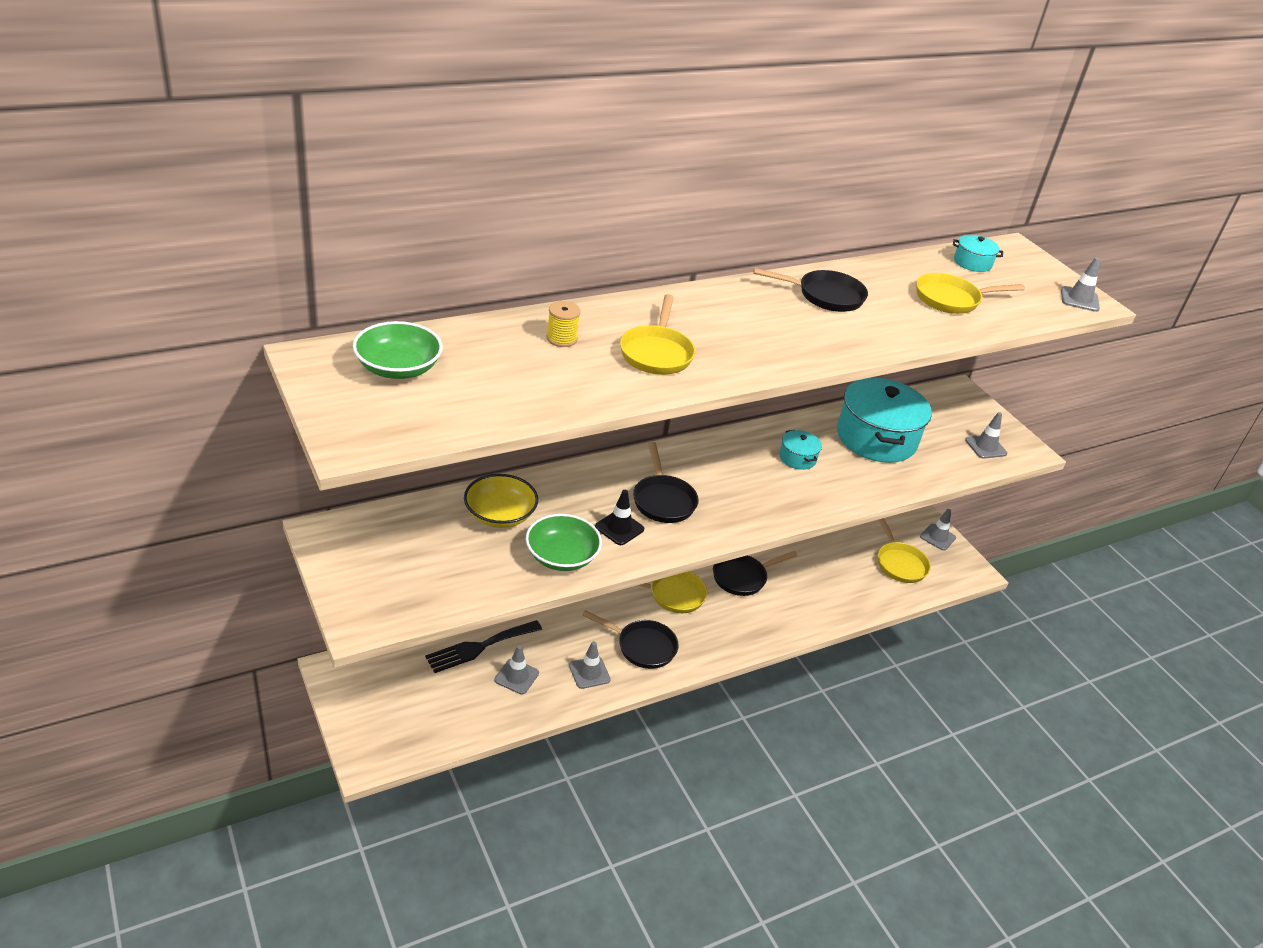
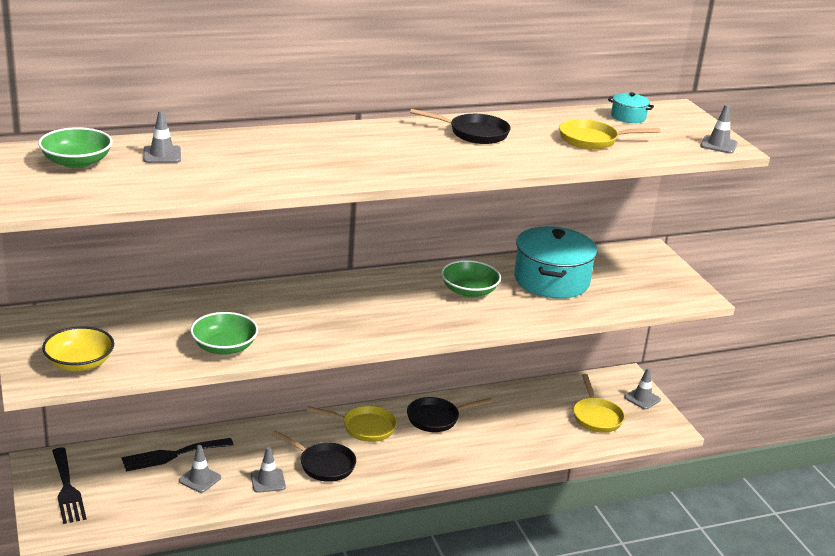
camera: 10 degrees right, 10 degrees down
(375, 702) = (67, 489): none -> black fork
(500, 515) = (180, 316): yellow bowl -> yellow bowl (79, 363)
(562, 338) = (223, 150): yellow spool -> none
(619, 528) = (283, 331): black traffic cone -> none
(656, 353) = (301, 162): yellow pan -> none
(663, 500) = (331, 314): black pan -> none
(797, 458) = (469, 291): turquoise pot -> green bowl
(985, 447) = (657, 292): grey traffic cone -> grey traffic cone (162, 155)

